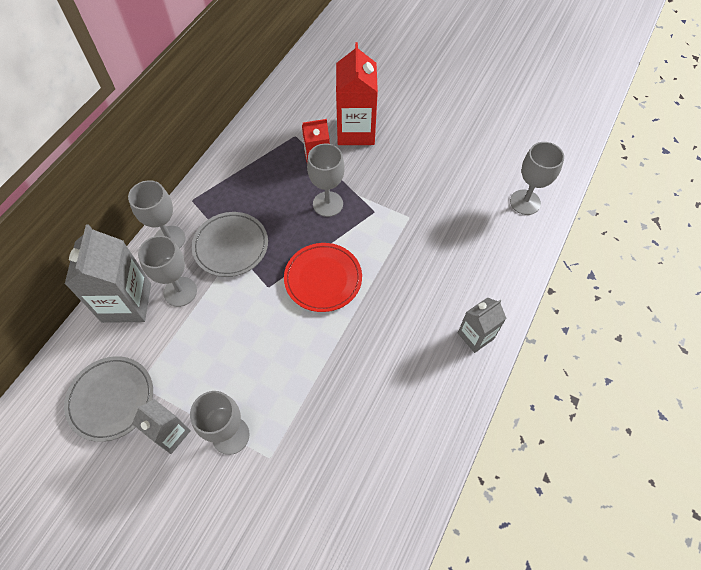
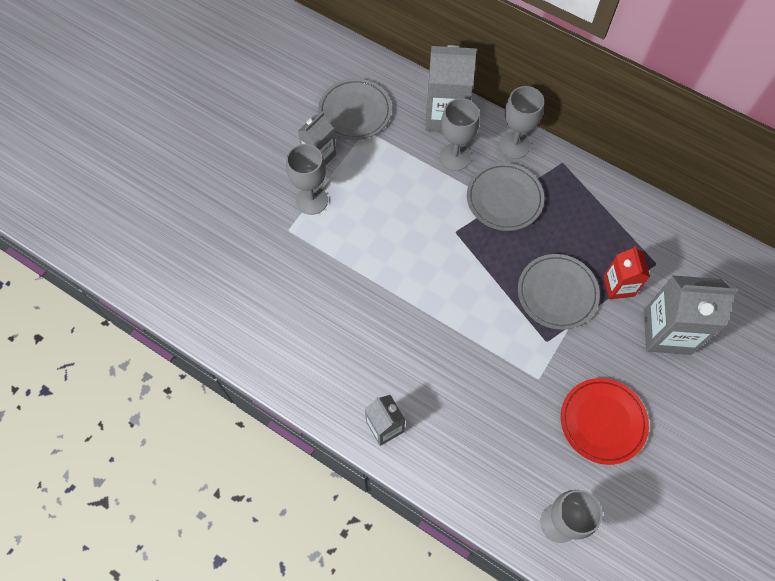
camera: 95 degrees right, 5 degrees up
(323, 279) = (462, 282): red plate -> red plate (602, 422)
(328, 204) = (557, 293): grey goblet -> grey plate
(355, 131) = (667, 332): red carton -> grey carton

